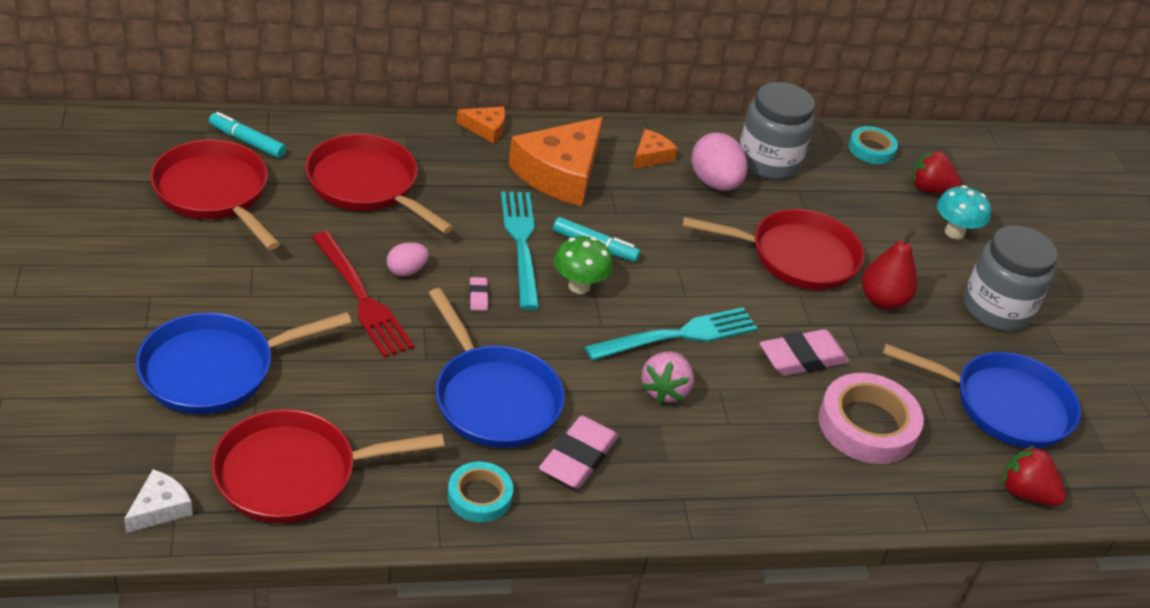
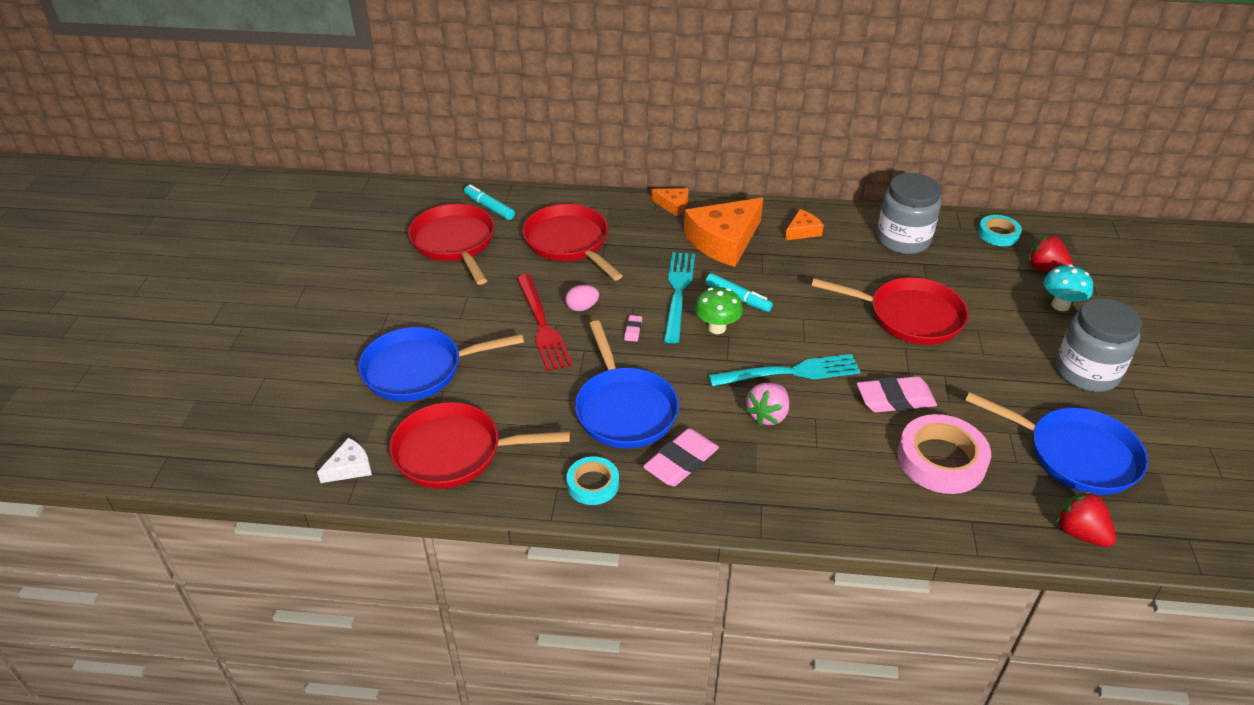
camera: 20 degrees right, 0 degrees up
(715, 183) = (852, 254): pink egg -> none
(882, 300) = (980, 357): red pear -> none

